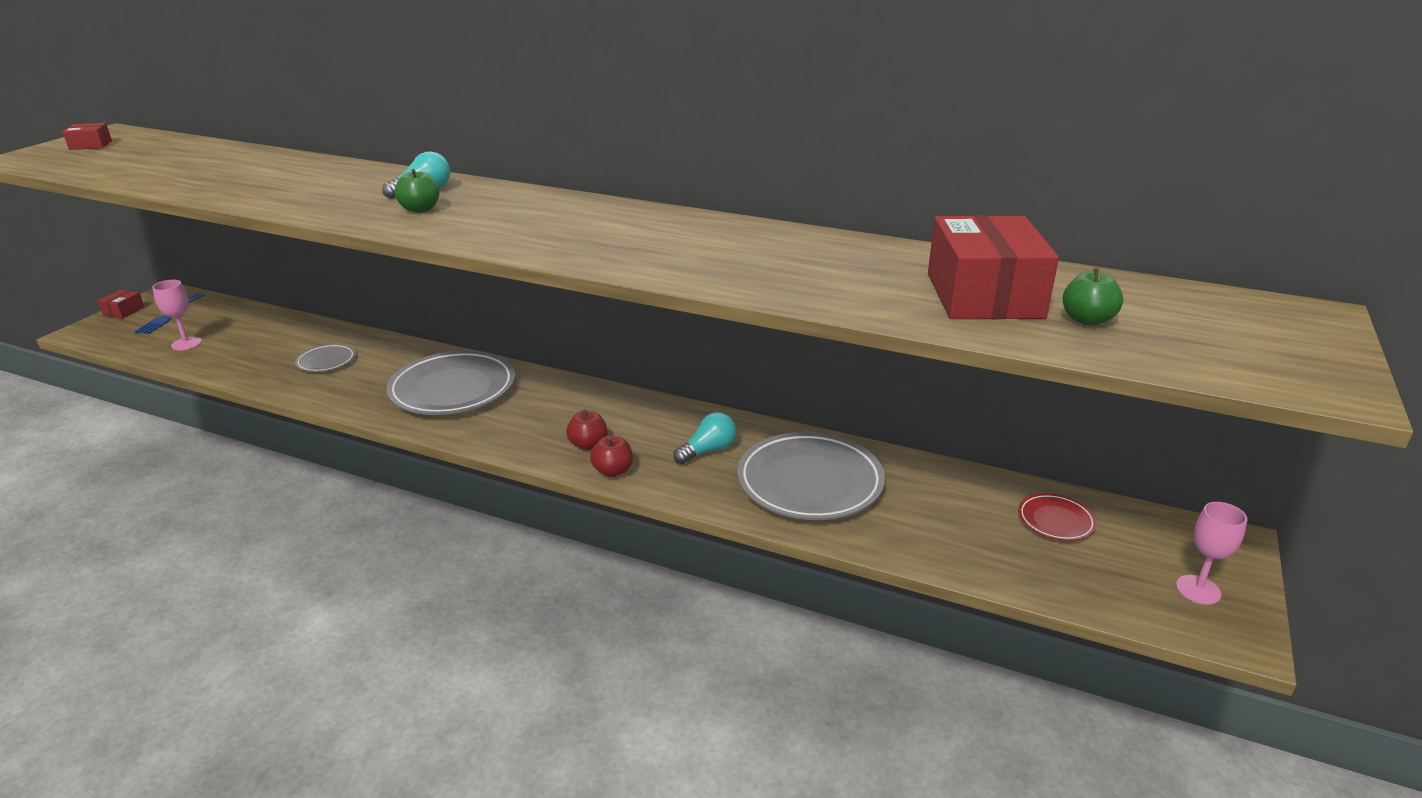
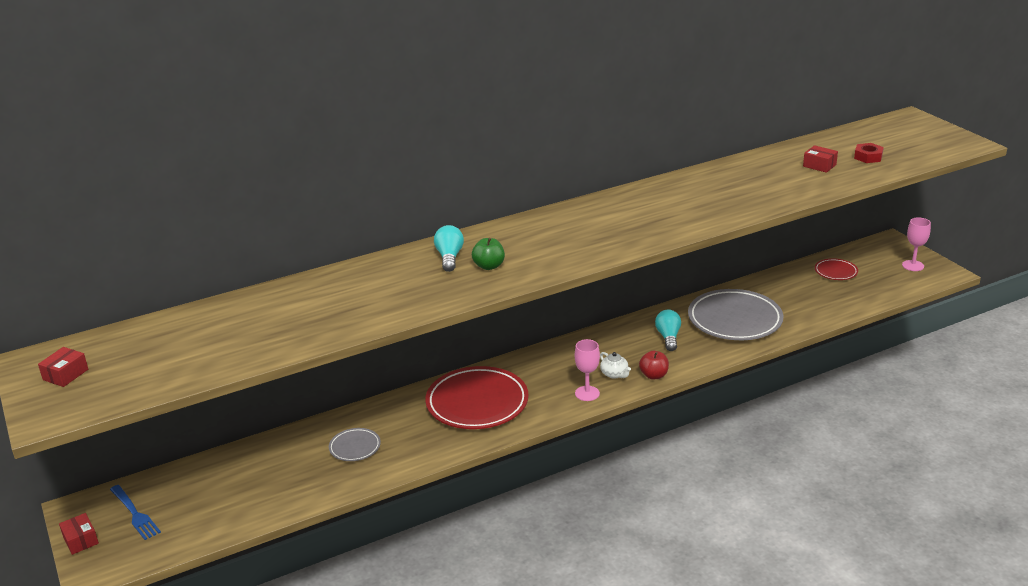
camera: 50 degrees left, 0 degrees up
(186, 344) = (216, 513): pink goblet -> pink goblet (587, 393)
(453, 389) = (477, 403): grey plate -> red plate
(588, 445) = (614, 374): red apple -> white teapot
(983, 295) = (819, 165): red box -> red box, size x0.44
(1087, 320) = (868, 157): green apple -> red nut

